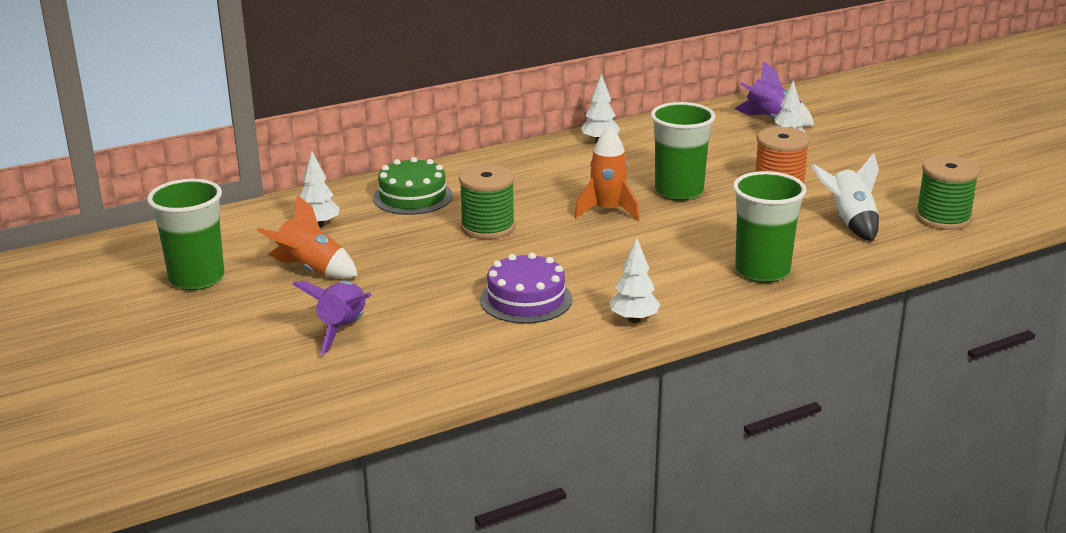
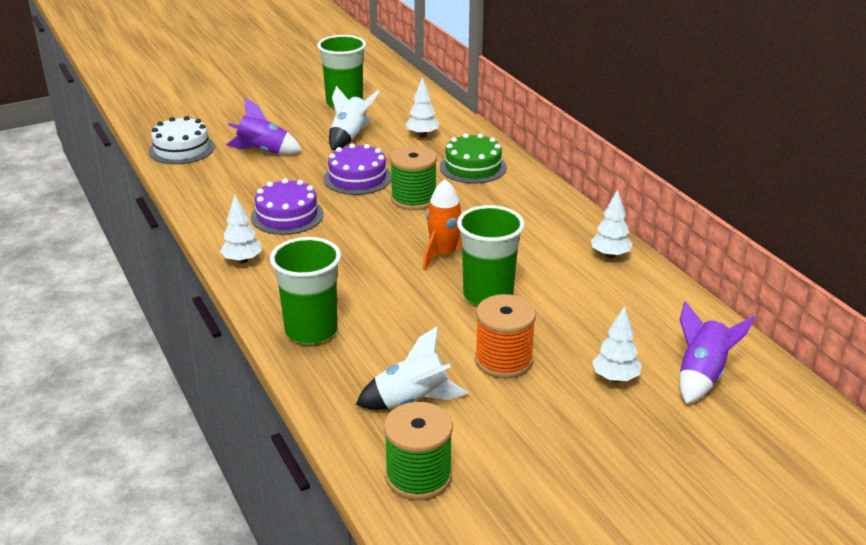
camera: 90 degrees right, 5 degrees up
(310, 270) = (350, 137): orange rocket -> white rocket
(316, 398) = (181, 149): none -> white cake
(431, 261) = (357, 178): none -> purple cake

